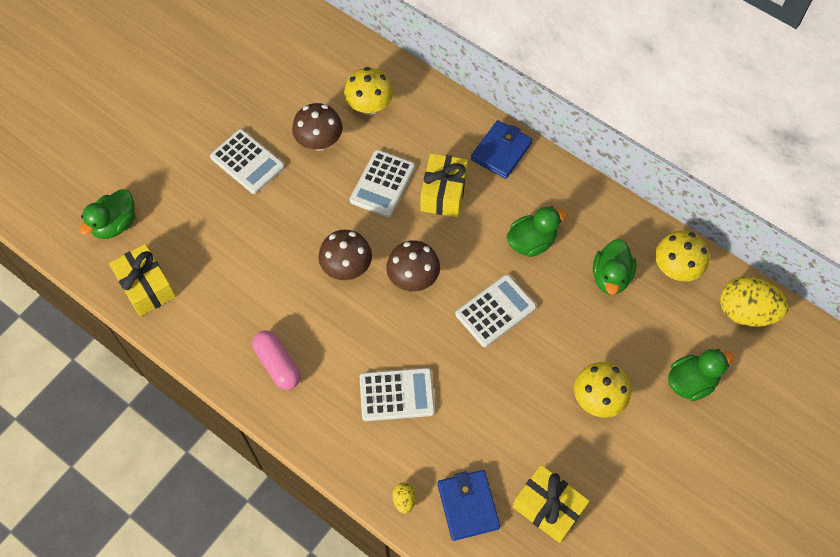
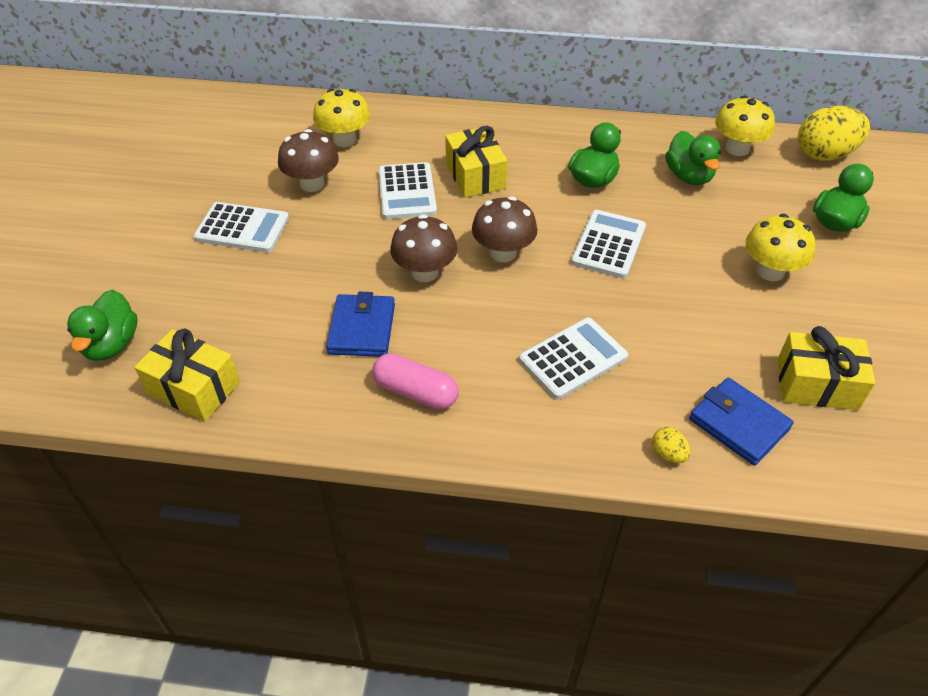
camera: 30 degrees left, 15 degrees down
(501, 151) = (504, 127): blue wallet -> blue wallet (362, 329)

